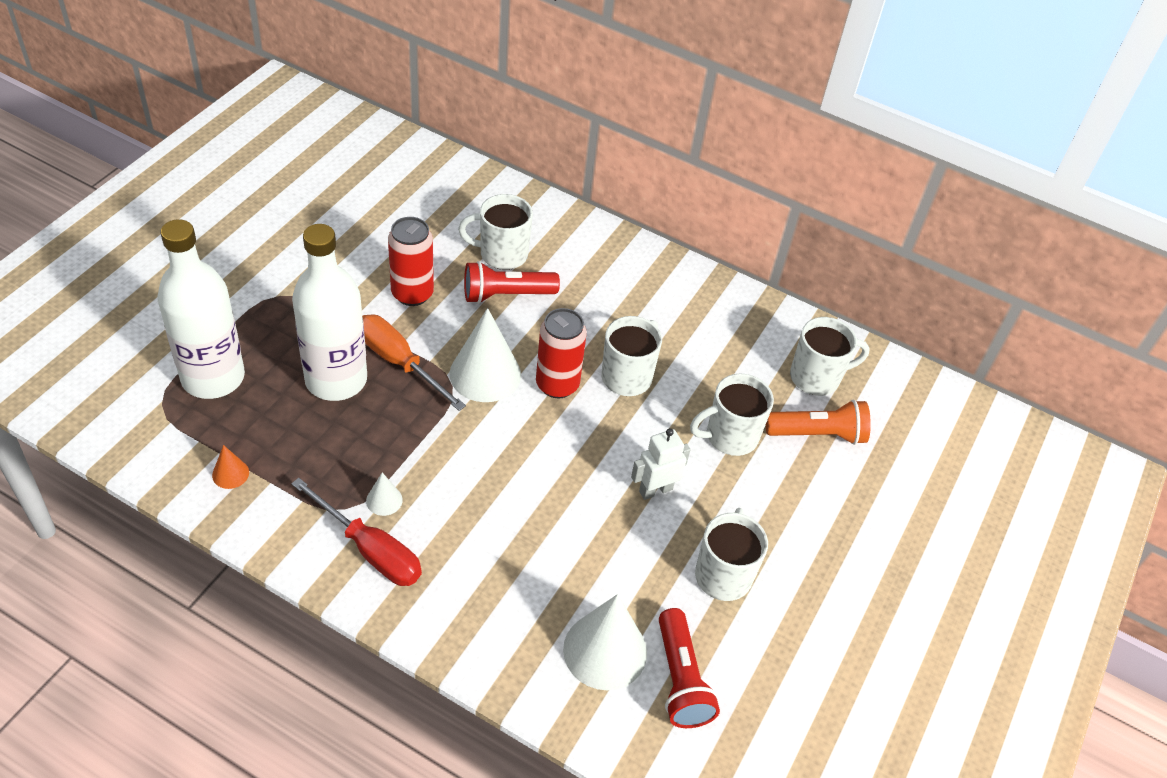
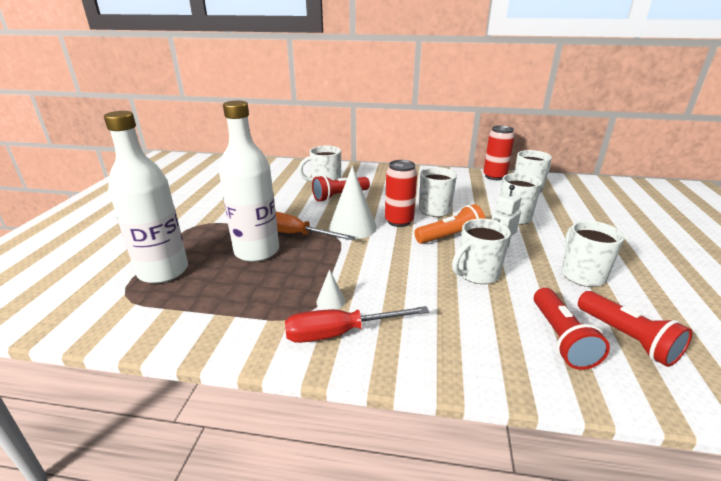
camera: 15 degrees left, 20 degrees down
(230, 473) = (199, 320): orange cone -> none
(370, 550) = (340, 333): red screwdriver -> red screwdriver turned 150 degrees clockwise
(412, 294) = (284, 207): red can -> red can (494, 176)
(588, 522) = (477, 274): none -> white mug
(605, 650) = (560, 338): white cone -> red flashlight
(818, 434) = (554, 207): orange flashlight -> orange flashlight (450, 237)

